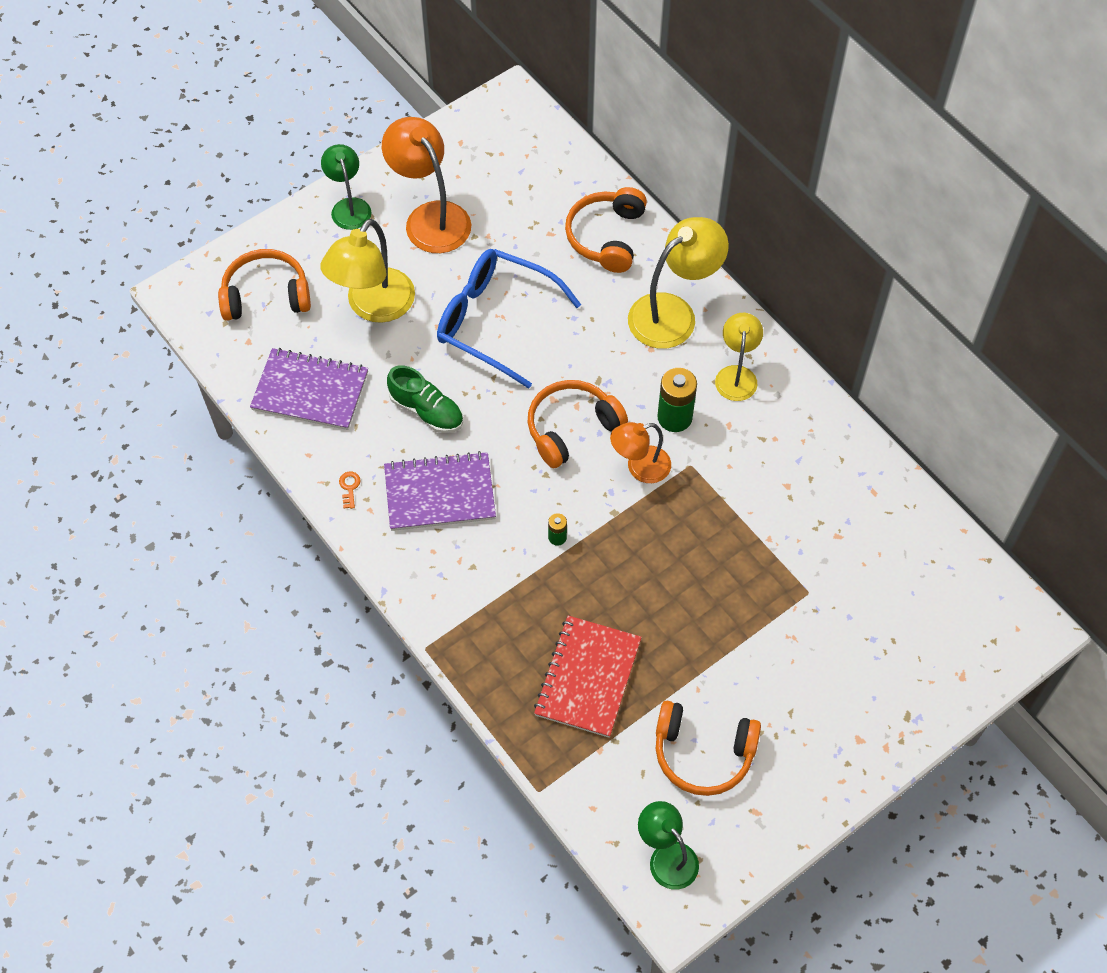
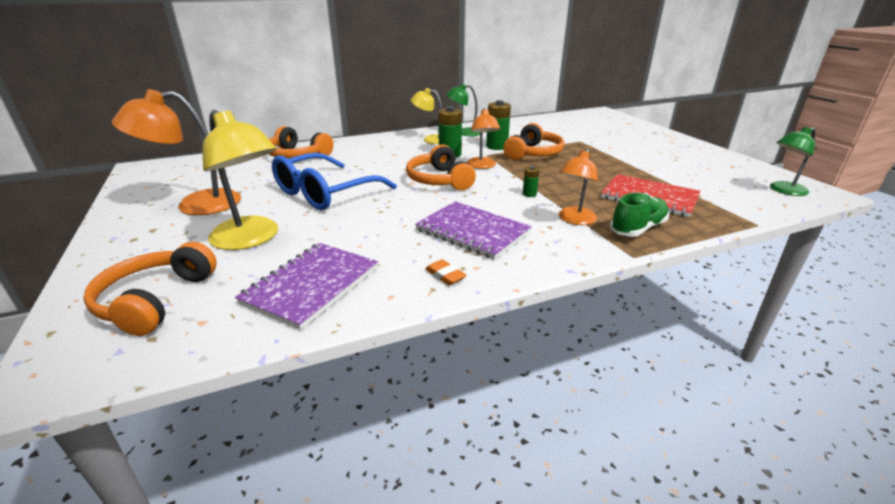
camera: 75 degrees left, 30 degrees down
(349, 207) = (124, 238): green lamp -> green lamp (464, 133)
(349, 487) = (445, 275): orange key -> orange eraser
(426, 411) = (385, 228): green shoe -> green shoe (637, 229)
(439, 493) = (472, 231): purple notebook -> purple notebook turned 60 degrees counterclockwise
(495, 591) = (574, 220): none -> orange lamp
(673, 313) = (374, 147): yellow lamp -> none
(703, 753) = (697, 173): orange headphones -> orange headphones (533, 153)
(733, 473) = (497, 146): none -> green battery

